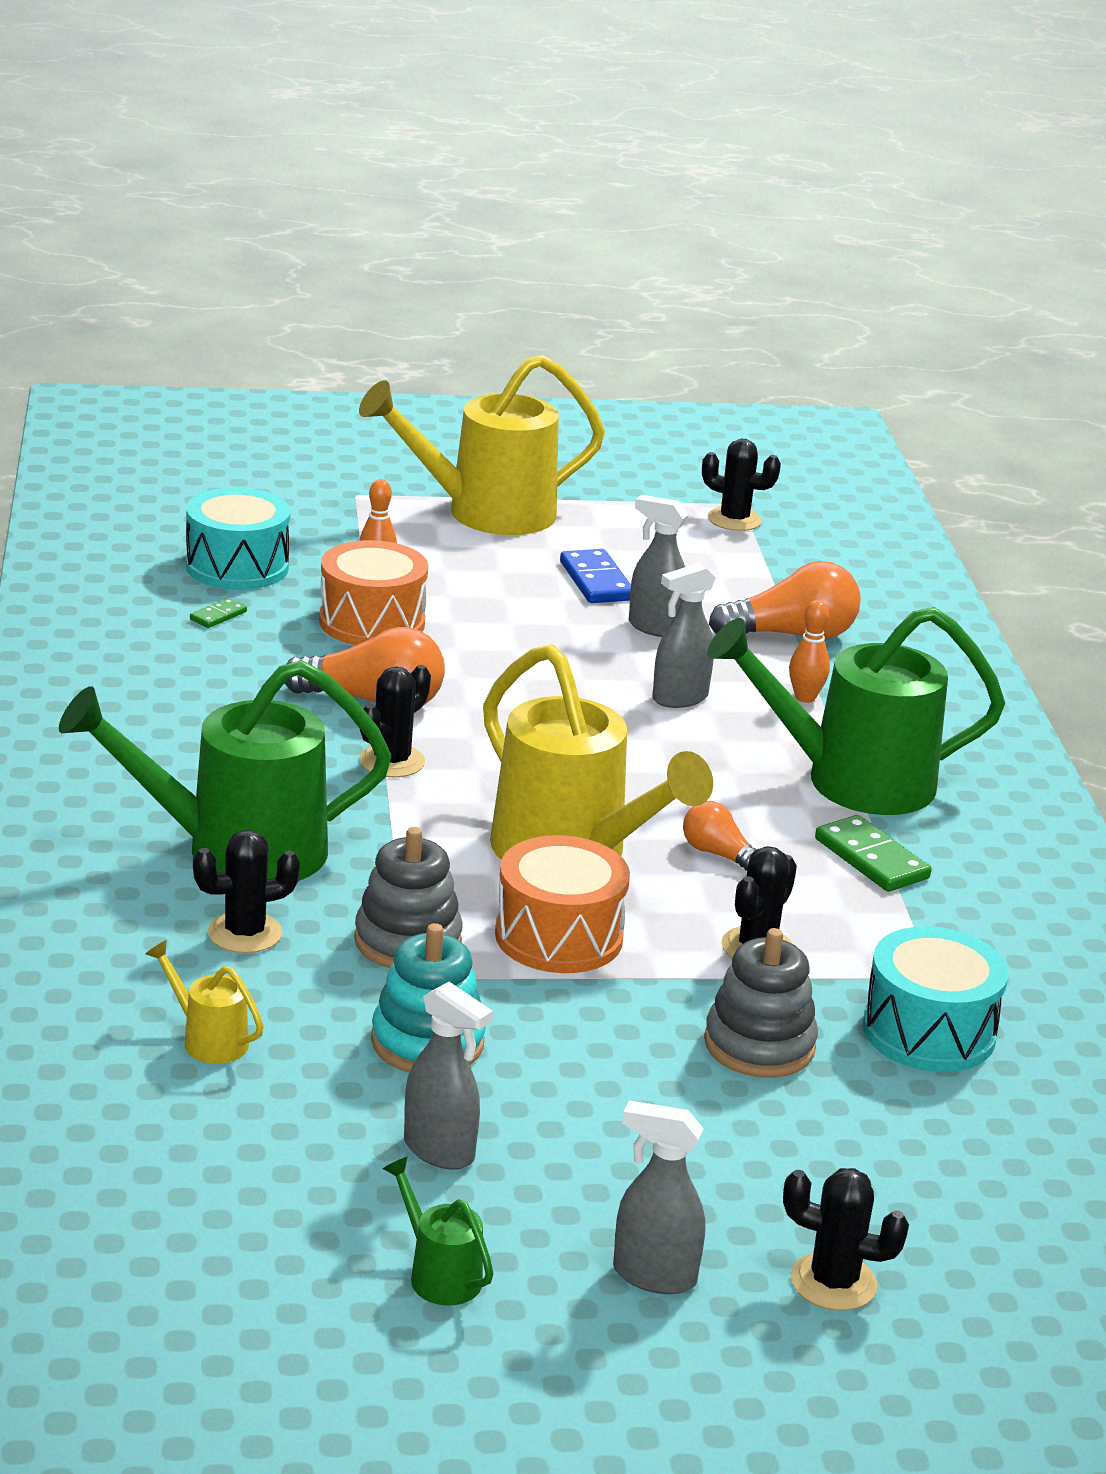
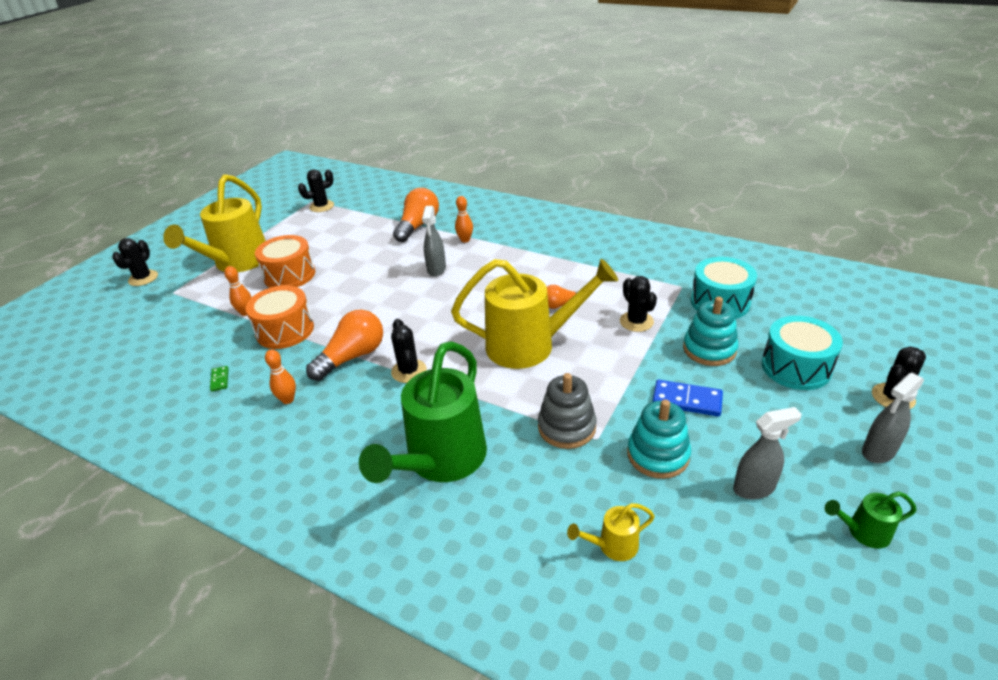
camera: 50 degrees left, 10 degrees up
(233, 684) = (288, 400): none -> orange bowling pin
(237, 567) = (184, 355): turquoise drum -> turquoise drum (796, 367)
(245, 933) = (520, 488): black cactus -> black cactus (143, 278)
(558, 936) = (593, 375): orange drum -> orange drum (289, 275)
(596, 581) = (326, 255): blue domino -> blue domino (687, 400)
(655, 628) = (377, 255): grey spray bottle -> none
(759, 1045) = (709, 349): grey stacking toy -> turquoise stacking toy
(849, 781) = (533, 253): green watering can -> none
(871, 859) = (591, 269): green domino -> none

